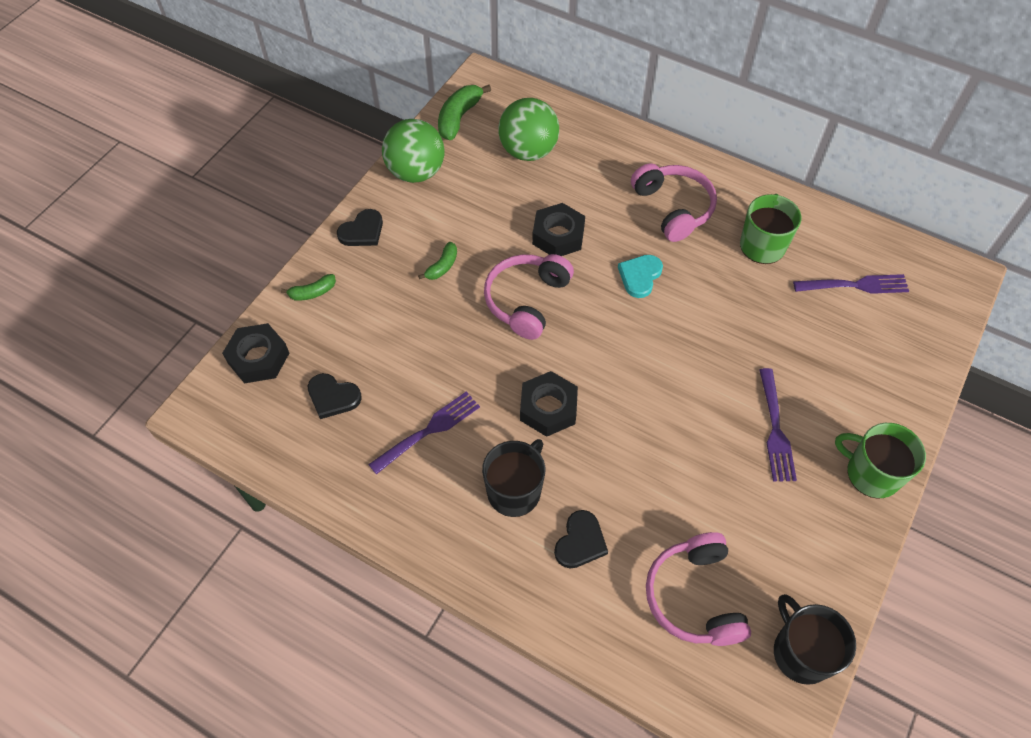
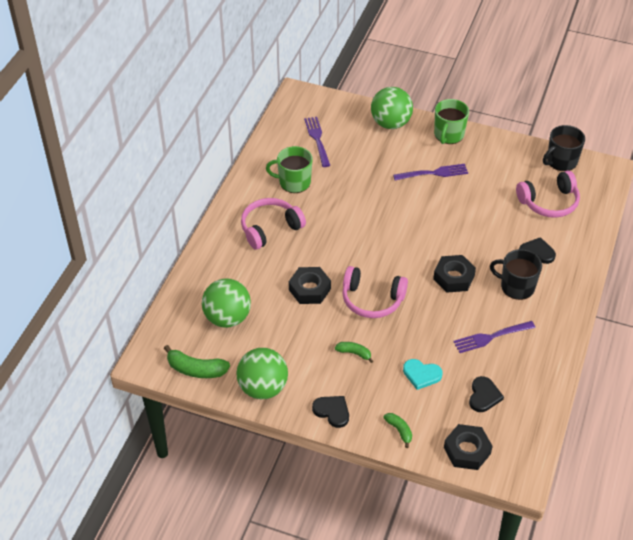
camera: 100 degrees left, 10 degrees down
(428, 431) = (491, 337): purple fork -> purple fork turned 60 degrees counterclockwise
(640, 276) = (335, 241): turquoise heart -> turquoise heart (421, 374)
(898, 391) = (390, 123): none -> green ball

